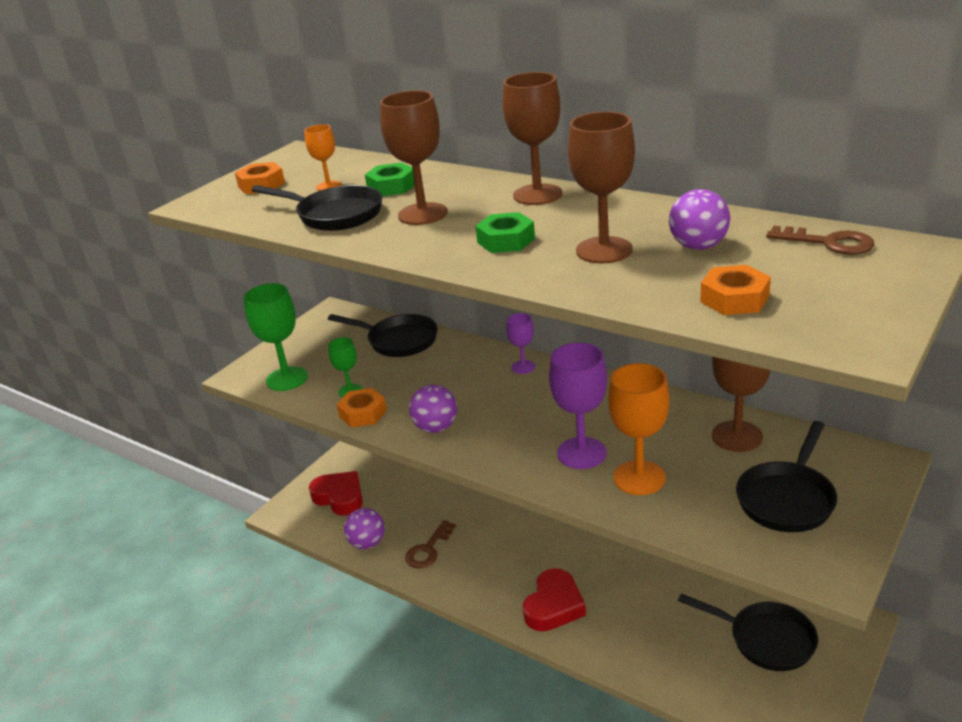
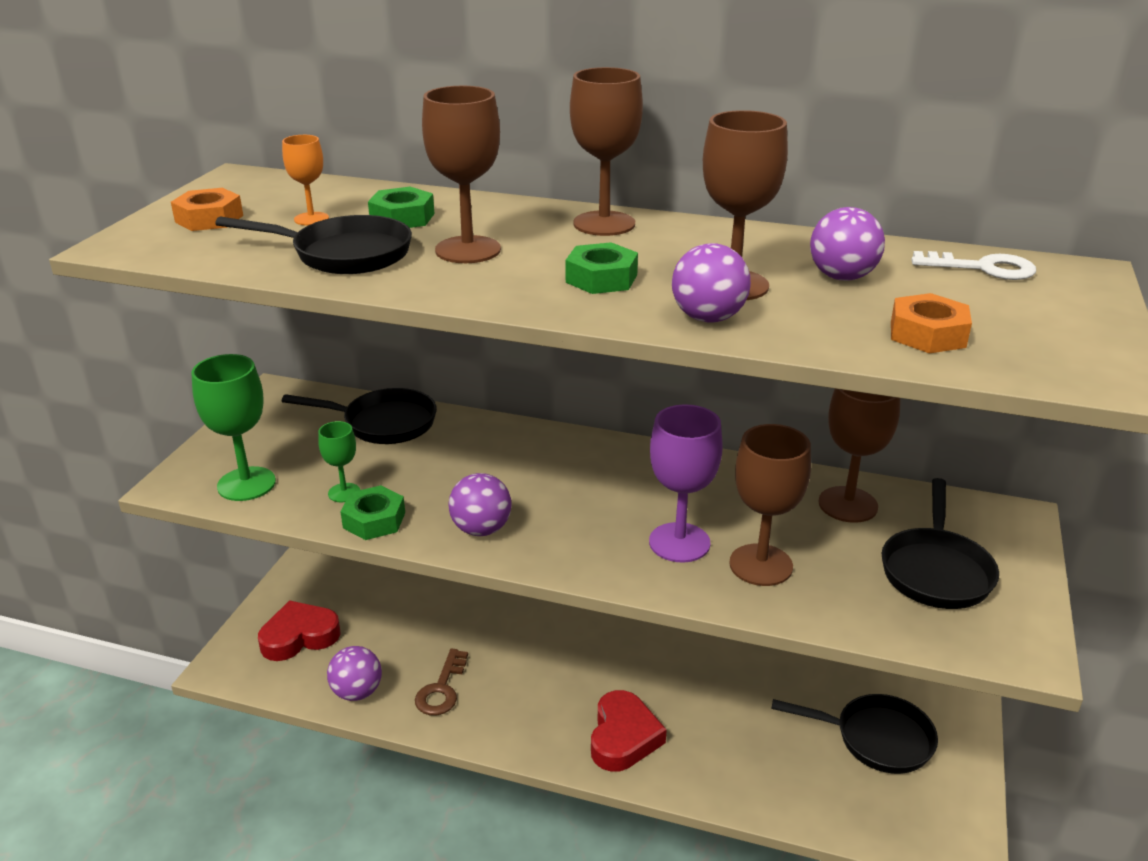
camera: 20 degrees left, 0 degrees up
(339, 497) = (299, 636): red heart -> red heart turned 45 degrees counterclockwise
(363, 413) = (374, 520): orange nut -> green nut
(523, 367) = (561, 444): purple goblet -> none
(565, 276) = (708, 318): none -> purple ball
(639, 478) = (761, 565): orange goblet -> brown goblet
(828, 243) = (983, 268): brown key -> white key

